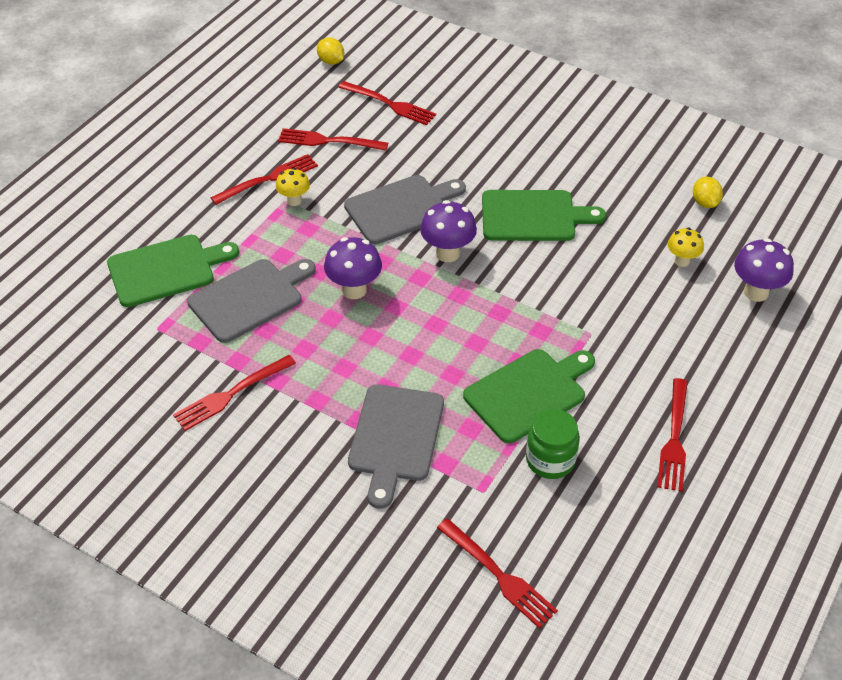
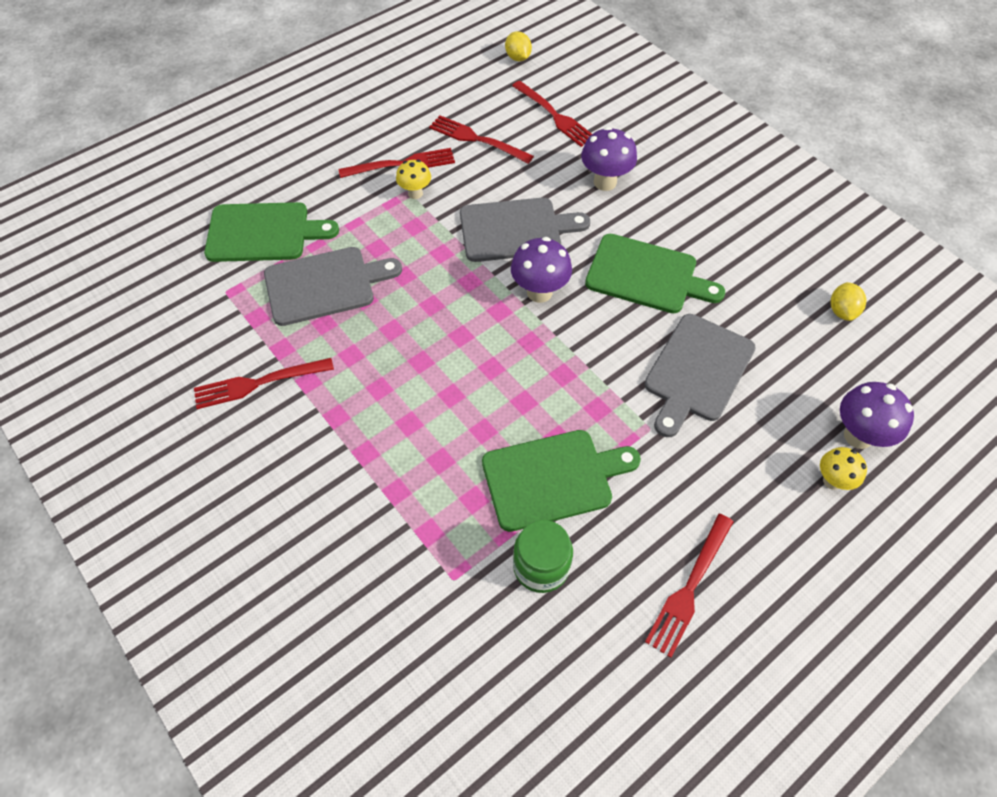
camera: 20 degrees right, 10 degrees up
(354, 290) = (428, 305): purple mushroom -> purple mushroom (605, 182)
(395, 438) = (392, 485): grey cutting board -> grey cutting board (697, 371)
(498, 575) = (424, 688): red fork -> none
(682, 261) = (787, 373): yellow mushroom -> yellow mushroom (832, 481)

